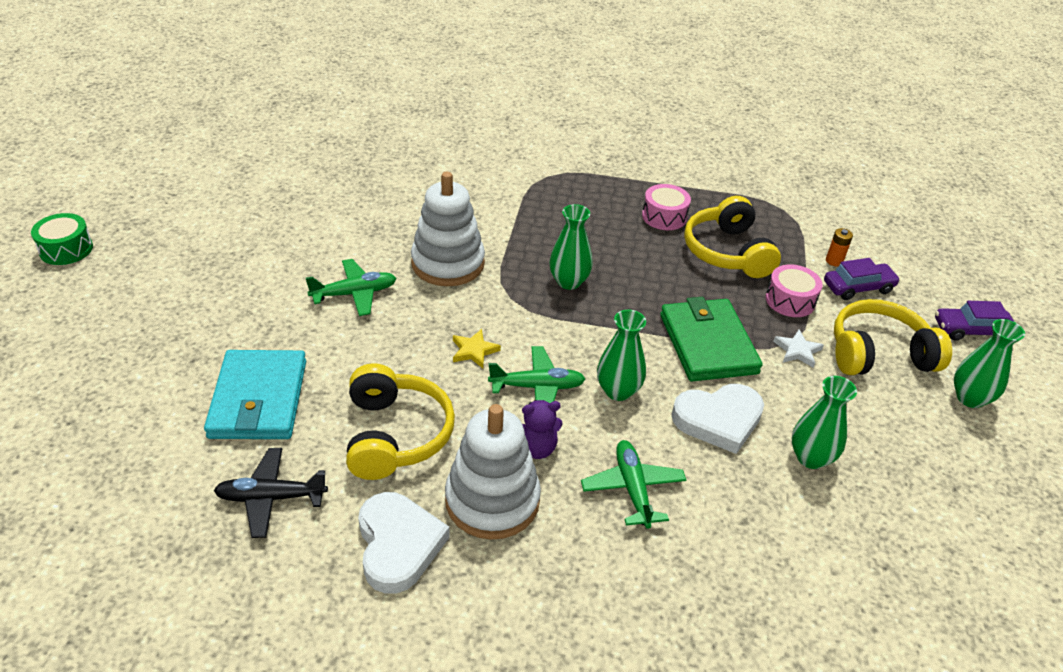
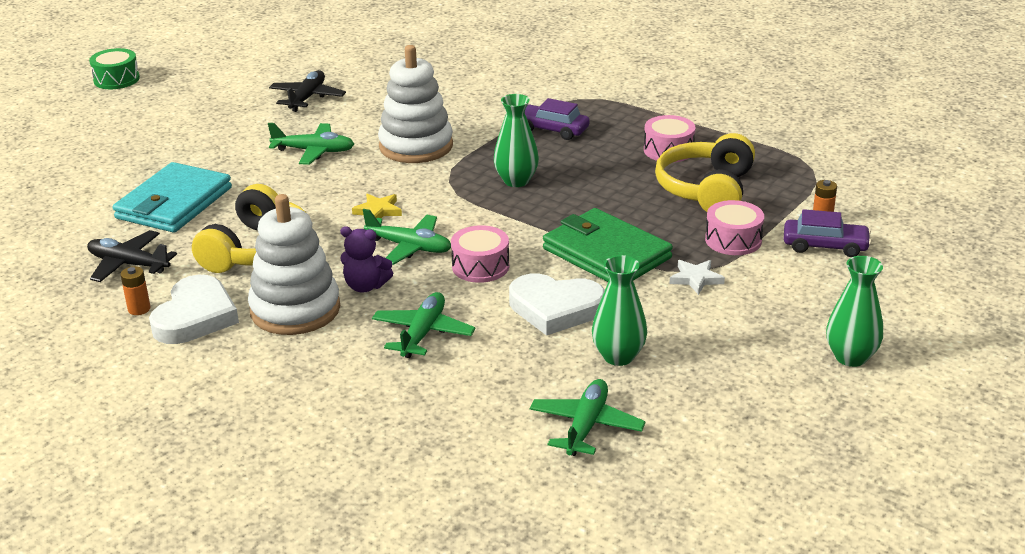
camera: 30 degrees right, 10 degrees down
(296, 229) = (307, 98): none -> black plane
(330, 556) = (139, 309): none -> orange battery
(618, 391) = (480, 266): green vase -> pink drum
(708, 344) = (606, 253): green wallet -> green wallet turned 60 degrees counterclockwise
(851, 548) = (586, 426): none -> green plane
(878, 353) = (785, 300): yellow headphones -> none
(971, 330) = (921, 307): purple car -> purple car (552, 129)

